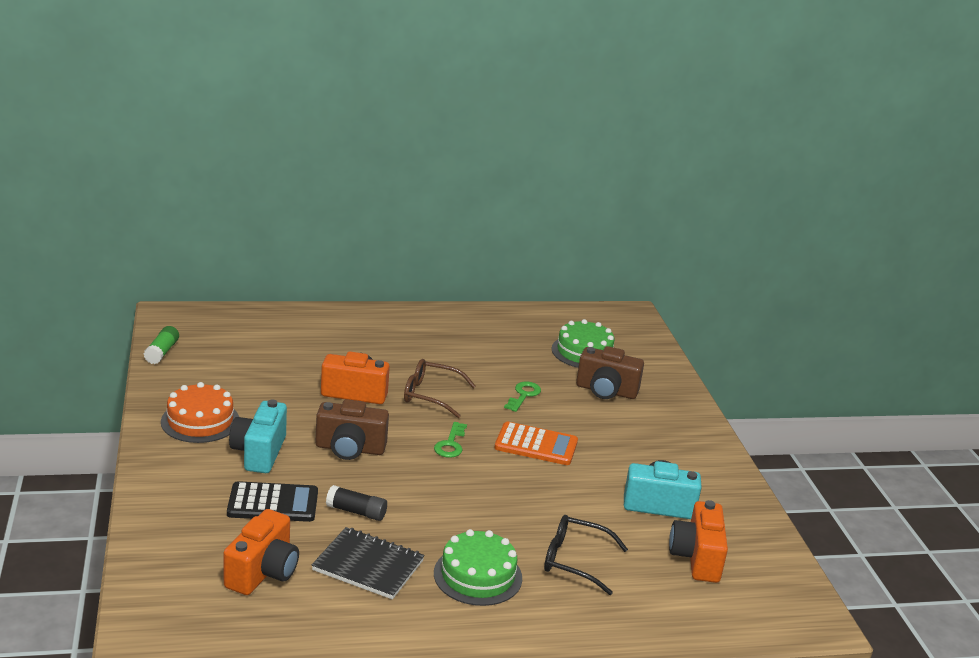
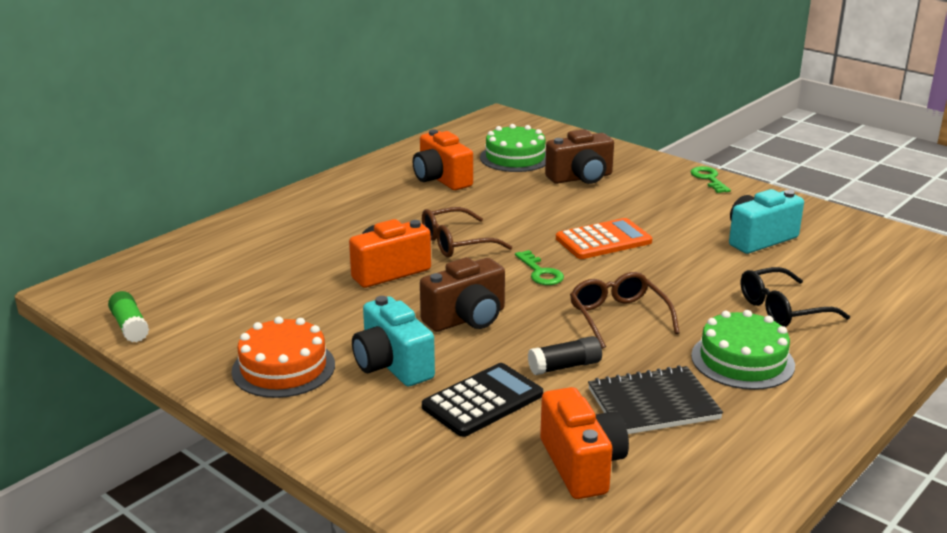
camera: 35 degrees left, 0 degrees up
(447, 501) = (618, 317): none -> brown glasses
(523, 395) = (528, 209): green key -> green key (709, 179)
(696, 558) = (847, 262): orange camera -> orange camera (441, 179)

